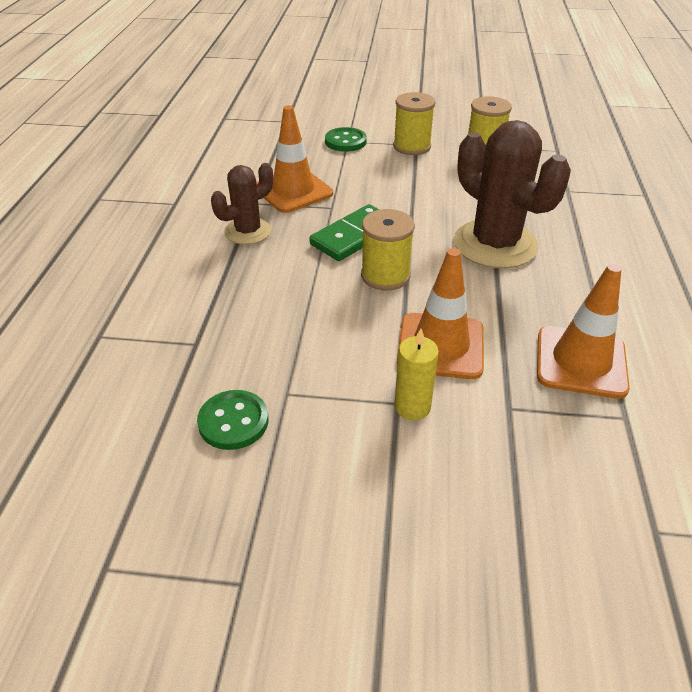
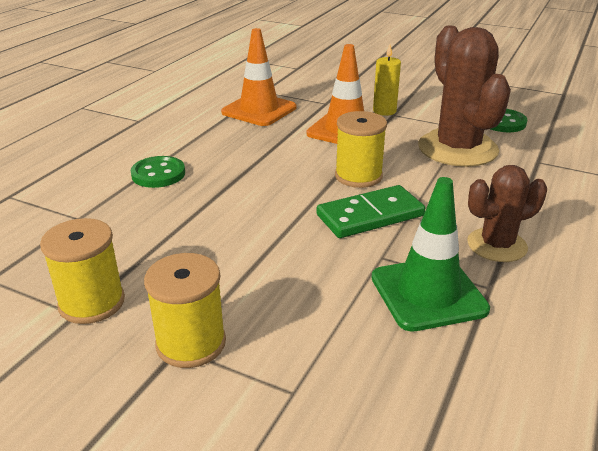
camera: 160 degrees left, 10 degrees down
(293, 191) = (428, 293): orange traffic cone -> green traffic cone
(345, 141) = (299, 390): green button -> green button (158, 174)
(495, 244) = (232, 181): brown cactus -> brown cactus (457, 149)

